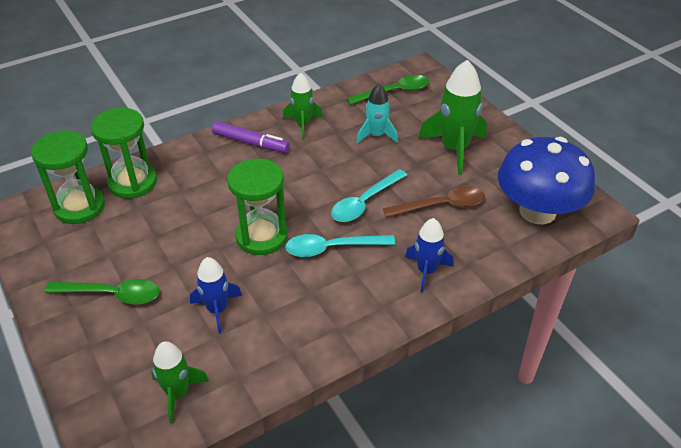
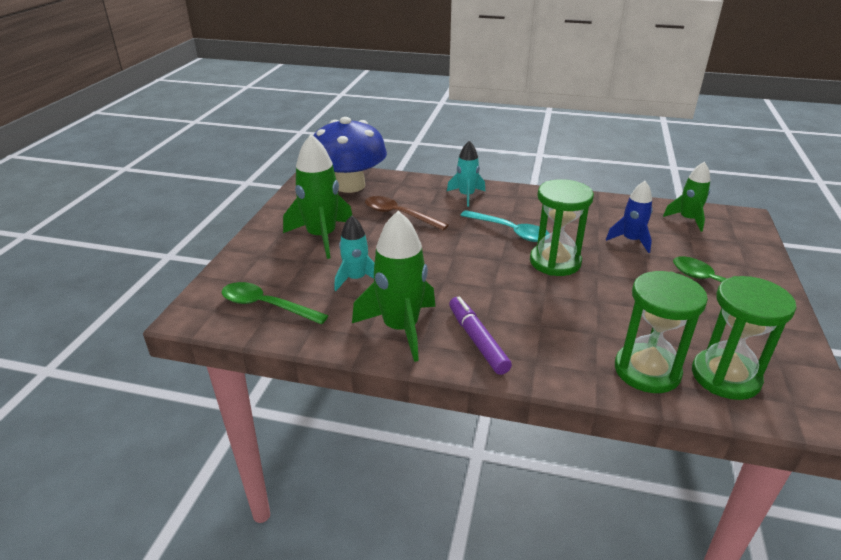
camera: 135 degrees left, 10 degrees down
(302, 124) = (401, 328): green rocket -> green rocket, size x1.65
(364, 202) = (447, 242): turquoise spoon -> none
(426, 271) = (466, 196): blue rocket -> turquoise rocket

